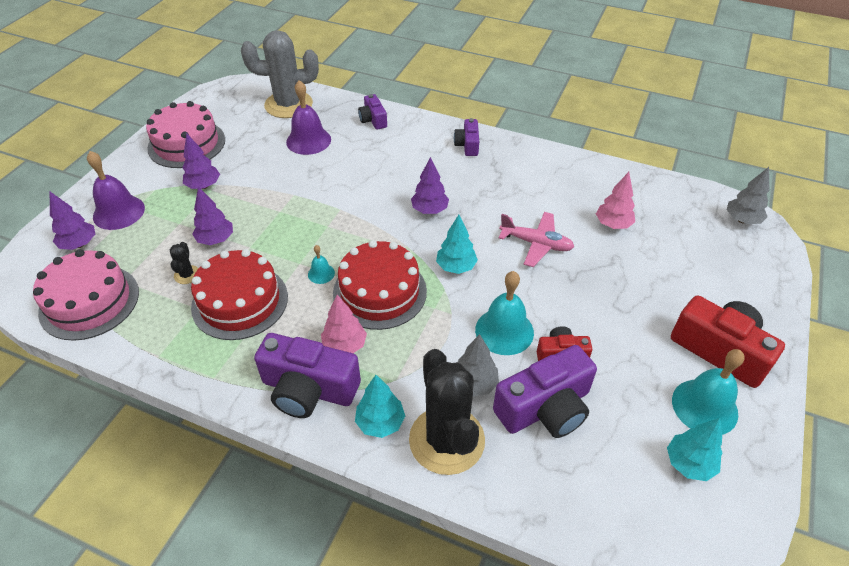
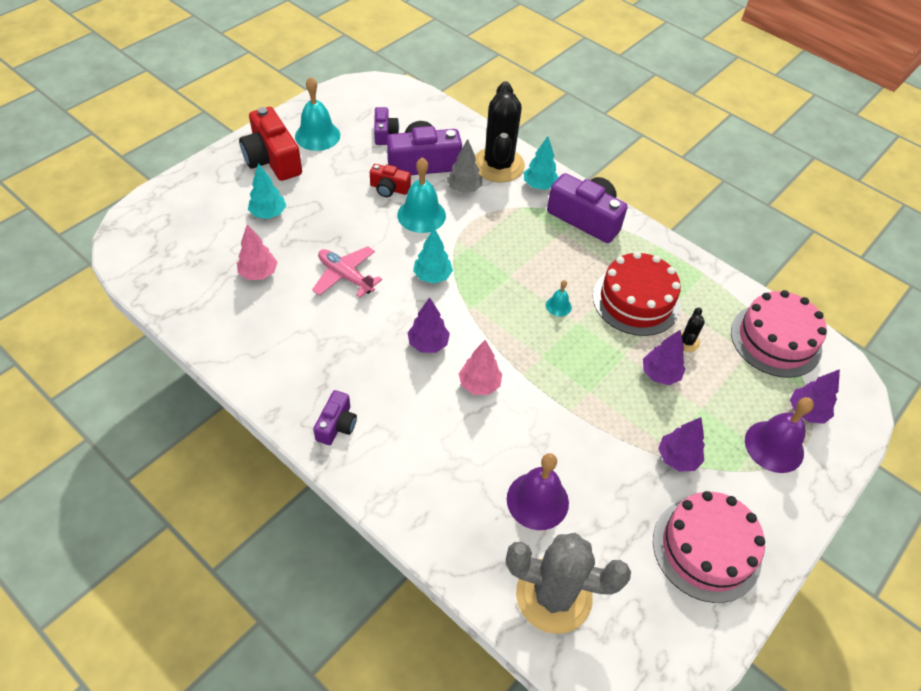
camera: 165 degrees left, 5 degrees up
(344, 345) = (552, 240): pink tree -> pink tree (479, 384)
(373, 120) = (438, 515): purple camera -> purple camera (384, 133)
(379, 292) = (510, 273): red cake -> none
(689, 463) = (355, 115): turquoise tree -> turquoise tree (268, 214)
(742, 220) = (135, 242): grey tree -> none

